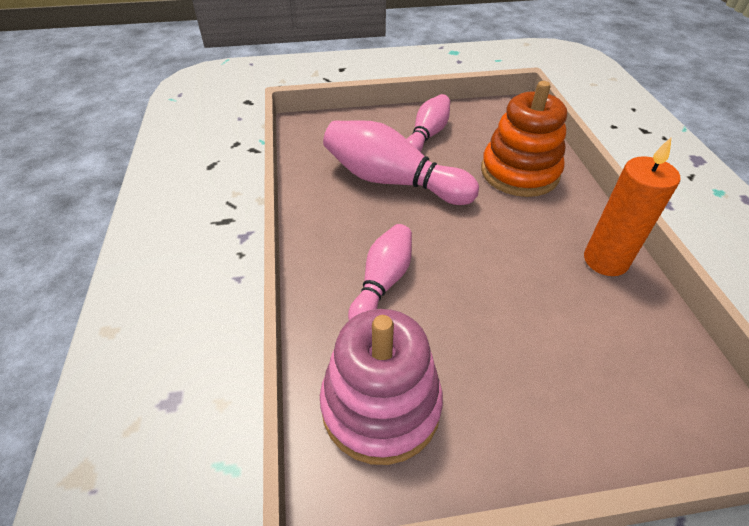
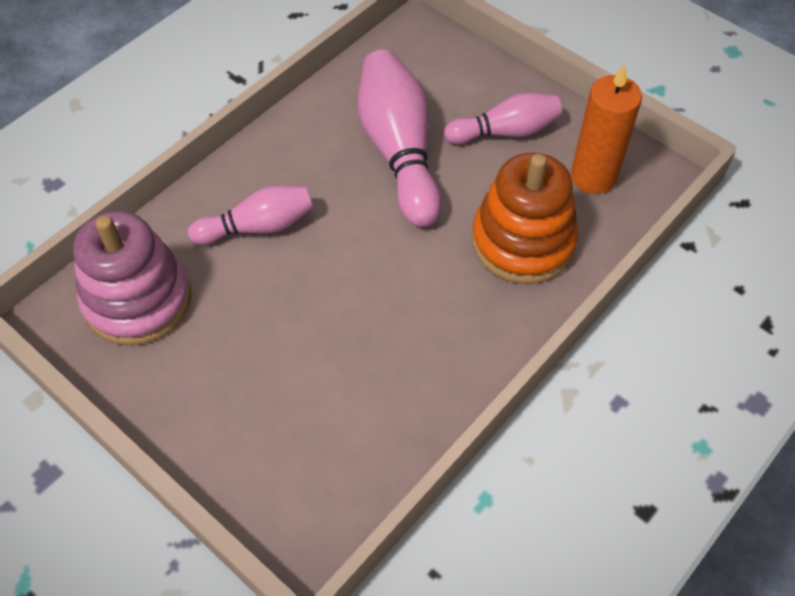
camera: 50 degrees right, 10 degrees up
(605, 260) = (445, 376): orange candle -> orange candle (593, 176)

